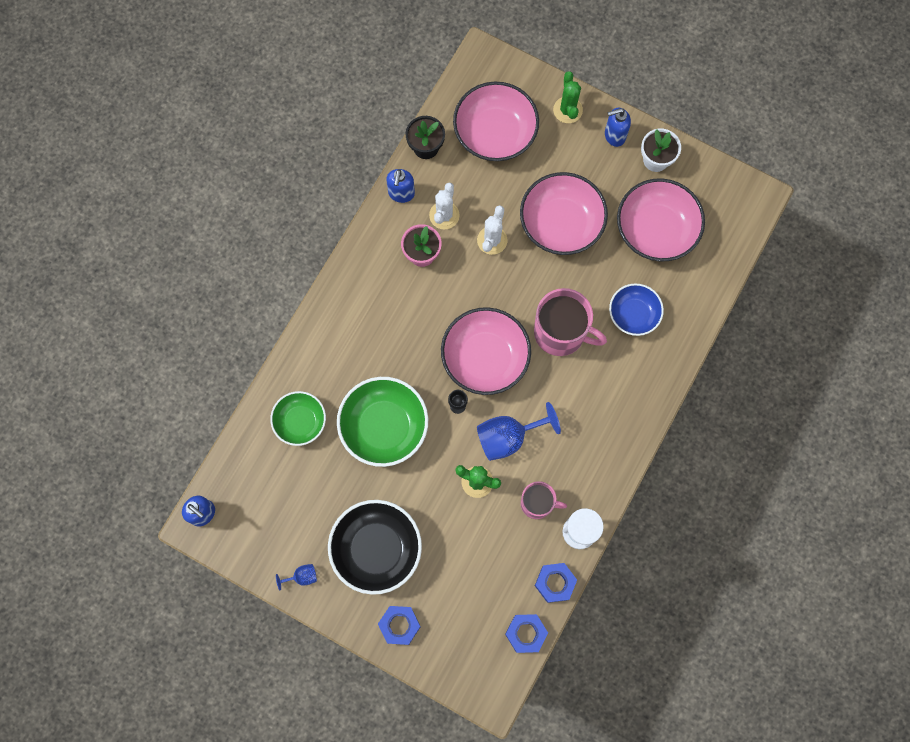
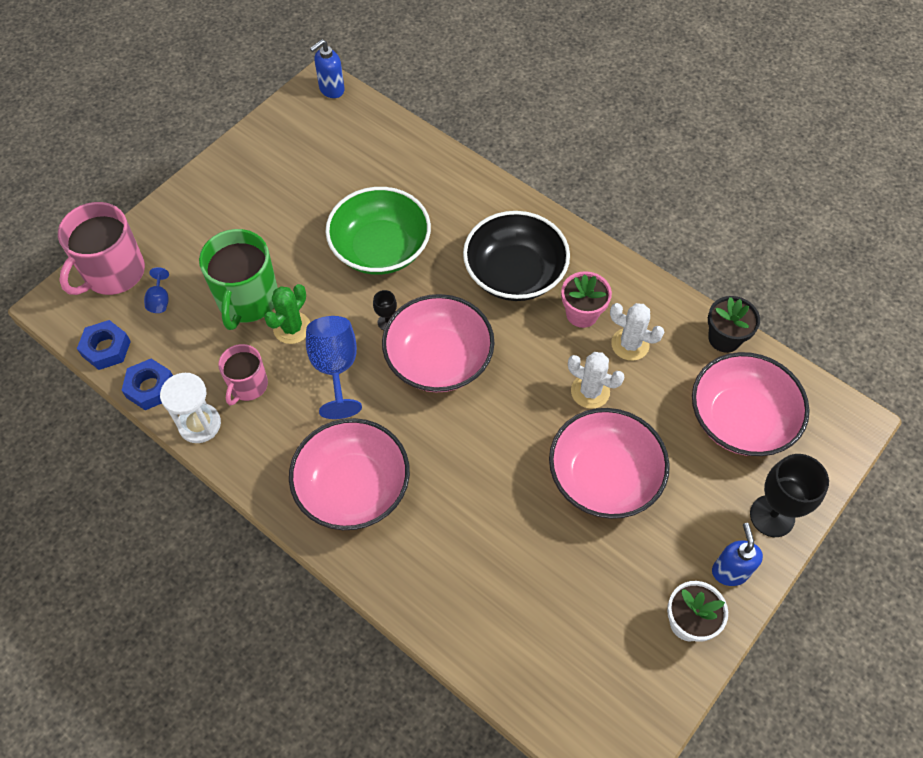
camera: 100 degrees right, 15 degrees down
(300, 421) = (405, 176): green bowl -> none
(302, 576) = (242, 159): blue goblet -> blue goblet (160, 300)
(376, 549) = (248, 224): black bowl -> black bowl (514, 273)
(399, 625) = (162, 233): blue nut -> none
(401, 194) = (663, 303): blue soap dispenser -> none
(456, 527) = (247, 300): none -> green mug
(561, 332) = (454, 449): pink mug -> pink mug (113, 273)
(567, 110) = (772, 516): green cactus -> black goblet
(633, 314) = (461, 543): blue bowl -> none
(656, 229) = (580, 599): pink bowl -> pink bowl (353, 487)

